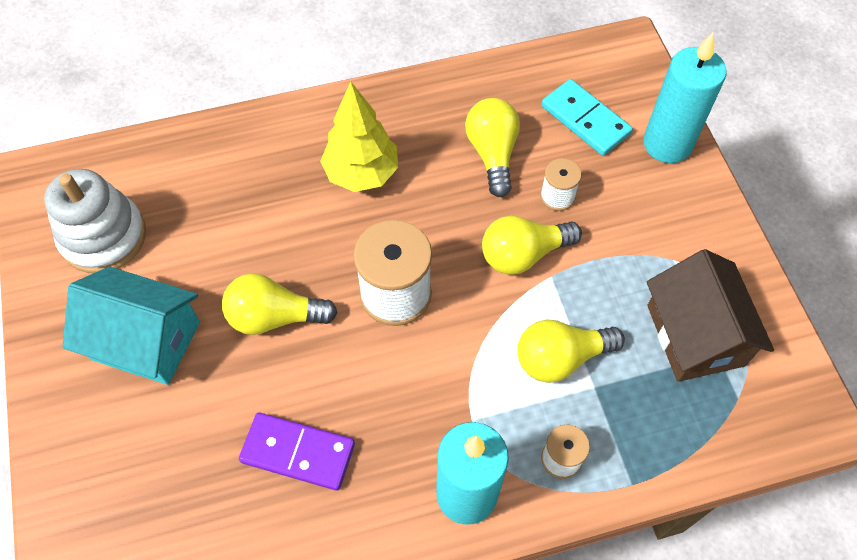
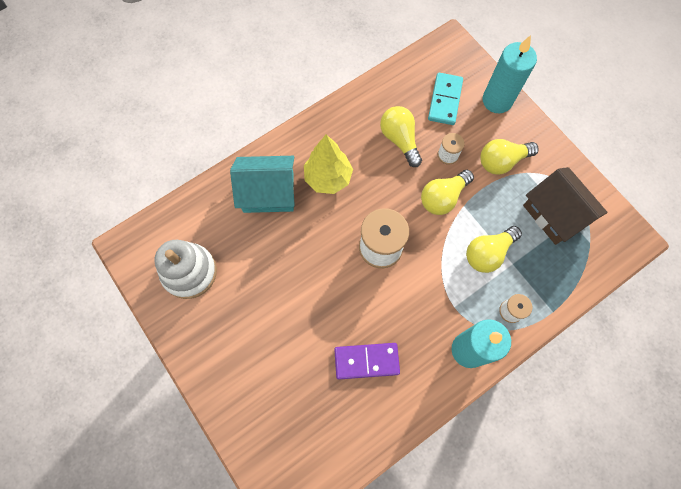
camera: 20 degrees left, 10 degrees up
(146, 340) = (247, 327): turquoise house -> turquoise house (268, 192)
(274, 316) = (317, 286): yellow light bulb -> yellow light bulb (502, 161)
(585, 120) = (444, 100): turquoise domino -> turquoise domino turned 75 degrees clockwise

